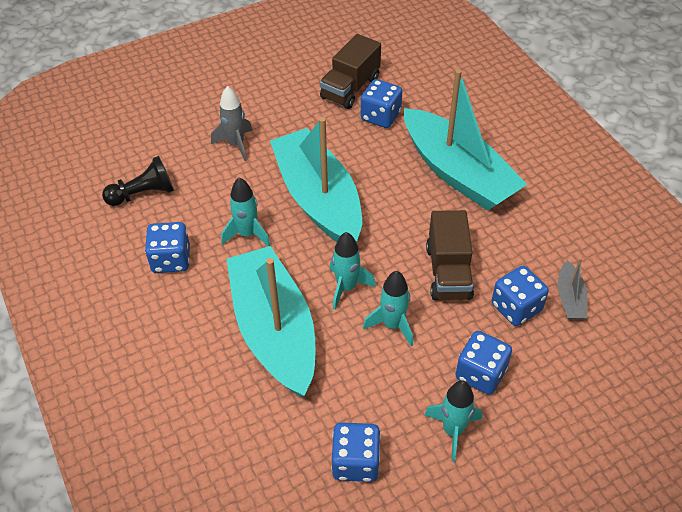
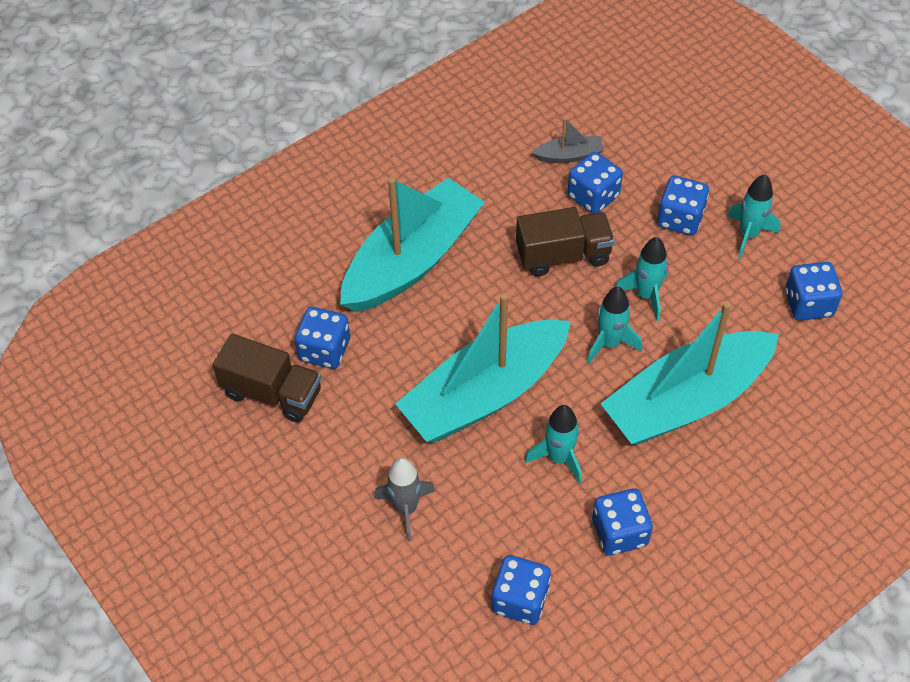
camera: 100 degrees left, 5 degrees up
(143, 194) = (520, 600): black pawn -> blue dice

